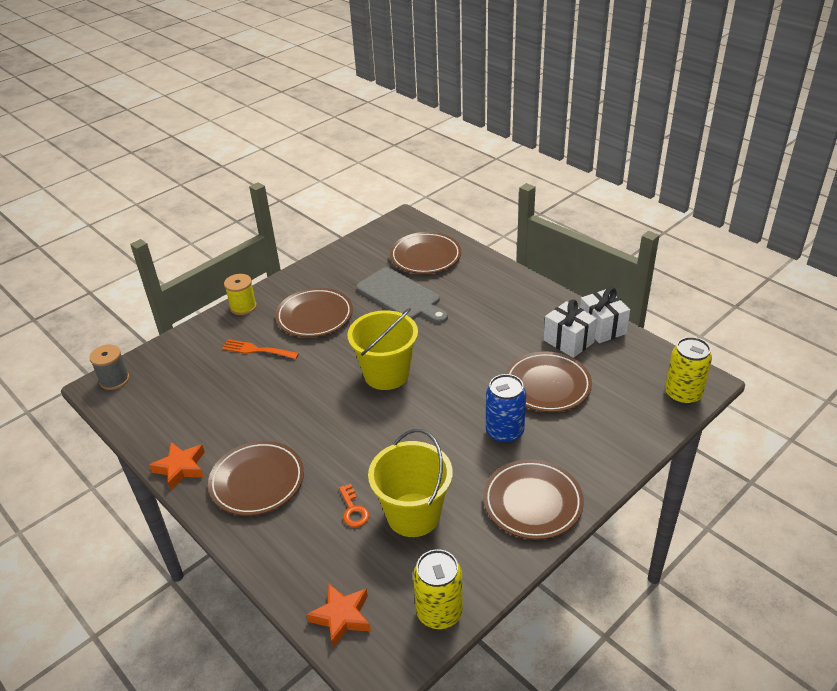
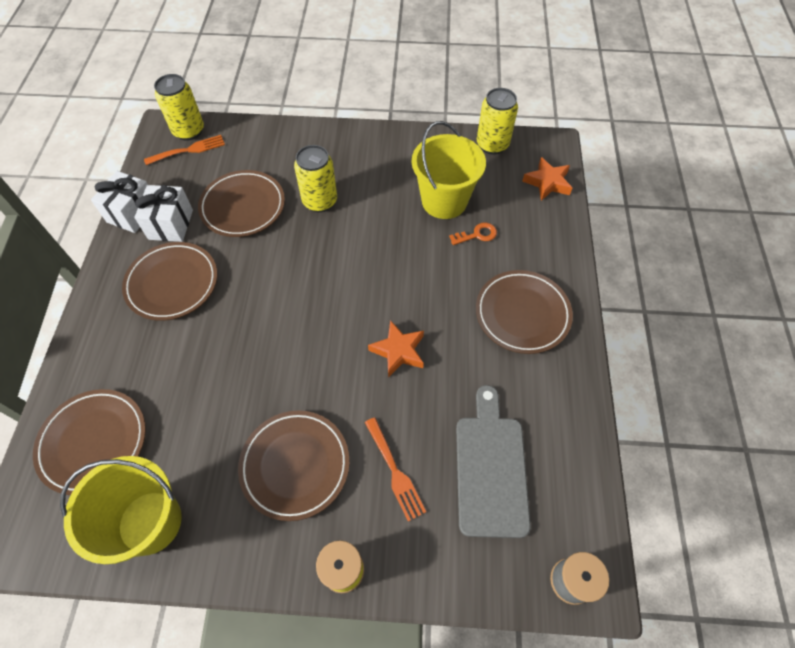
camera: 135 degrees left, 20 degrees up
(181, 468) = (574, 382): orange star -> orange star (398, 351)
(353, 510) = (477, 235): orange key -> orange key turned 45 degrees clockwise
(386, 374) = (325, 323): yellow bucket -> yellow bucket (150, 522)
(401, 296) = (193, 406): grey cutting board -> grey cutting board (490, 468)
(504, 432) = (320, 201): blue can -> yellow can
(532, 502) = (370, 151): brown plate -> brown plate (172, 283)
(653, 384) = (188, 150): none -> orange fork

